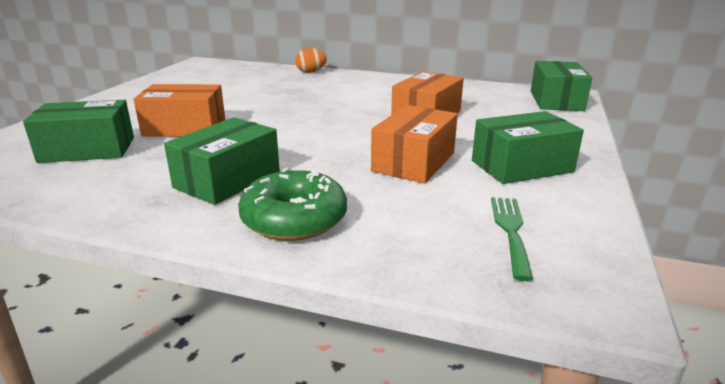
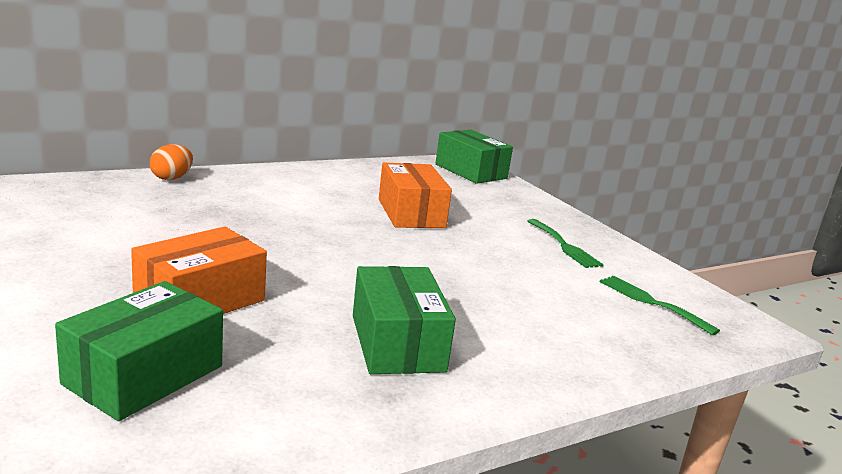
camera: 50 degrees left, 5 degrees down
(294, 219) = (529, 354): green donut -> none
(414, 162) = (496, 266): orange box -> none
(521, 166) = (564, 246): green box -> green fork

